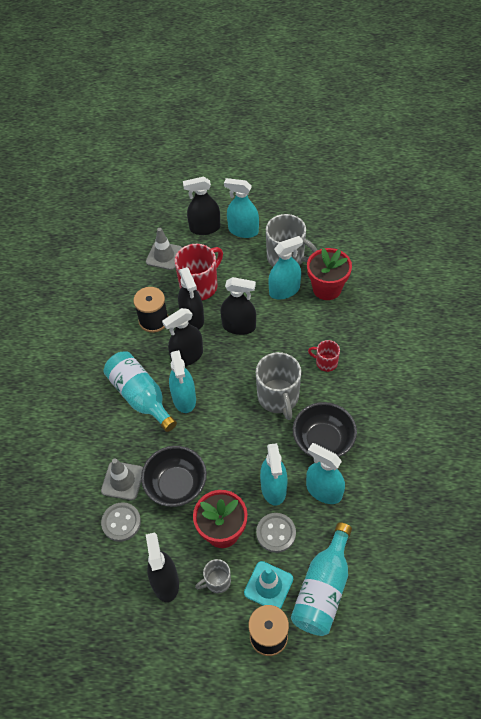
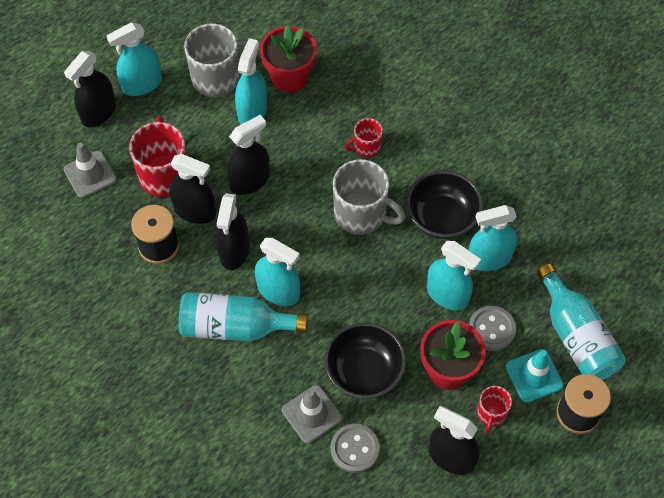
camera: 50 degrees left, 5 degrees up
(217, 581) = (491, 413): grey mug -> red mug

